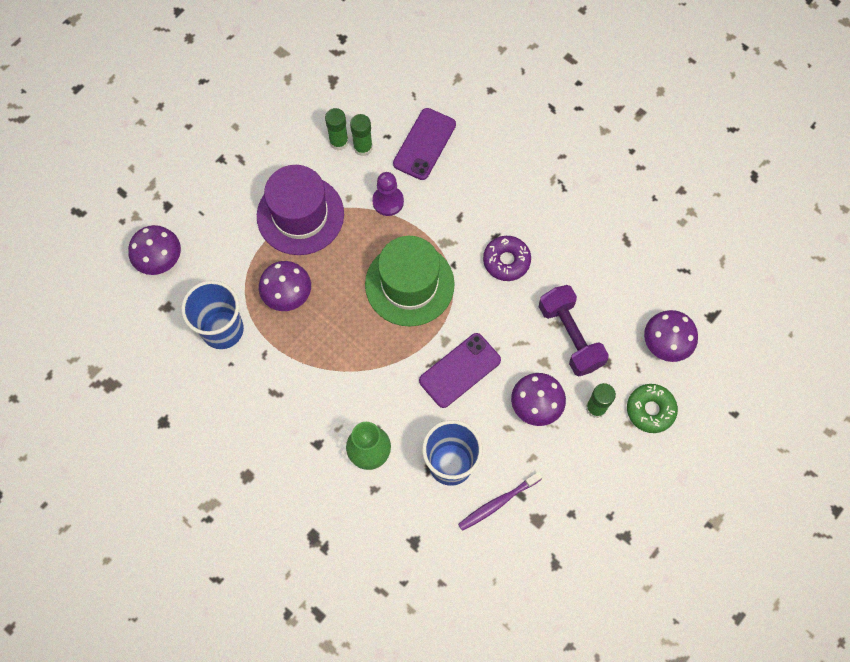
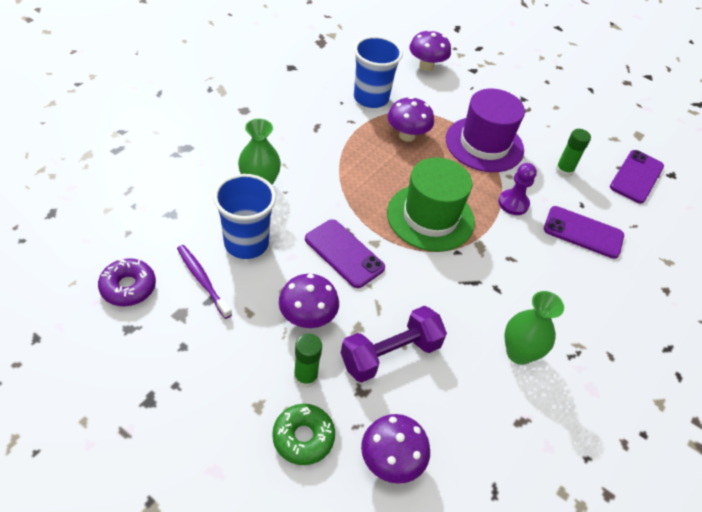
camera: 80 degrees right, 20 degrees down
(346, 73) = (636, 177): none -> purple phone
(363, 147) = (564, 187): green glue stick -> none
(506, 261) = (470, 297): purple donut -> purple donut (128, 287)
(563, 230) = (519, 353): none -> green vase

